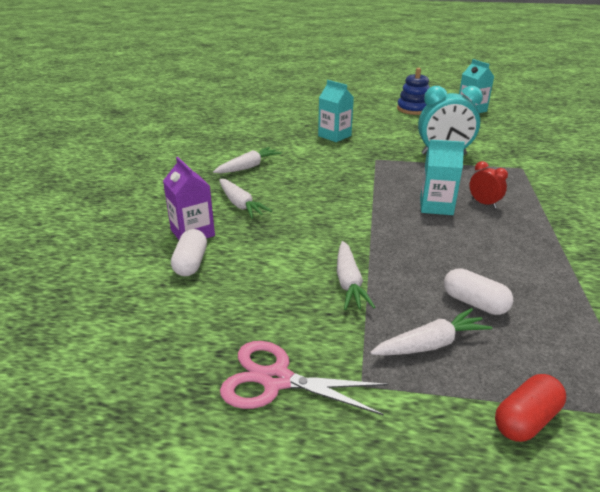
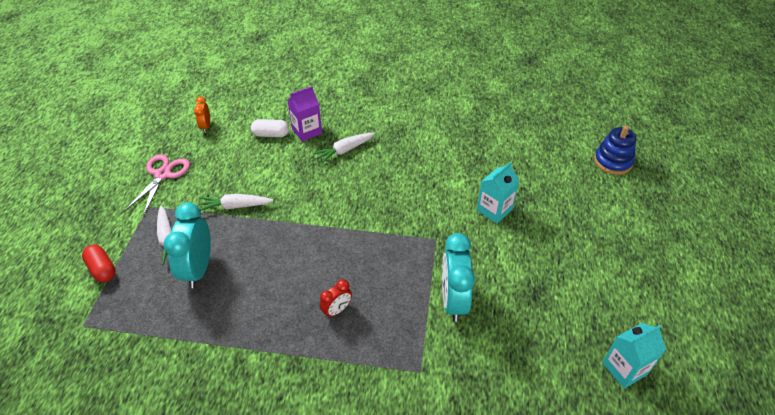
camera: 90 degrees right, 15 degrees up
(143, 340) = (206, 126): none -> orange clock
(248, 167) = (412, 151): white carrot -> none
(413, 109) = (606, 295): blue stacking toy -> blue stacking toy (612, 161)
(436, 206) = (333, 272): turquoise carton -> none
(474, 303) = (198, 269): white capsule -> turquoise clock

